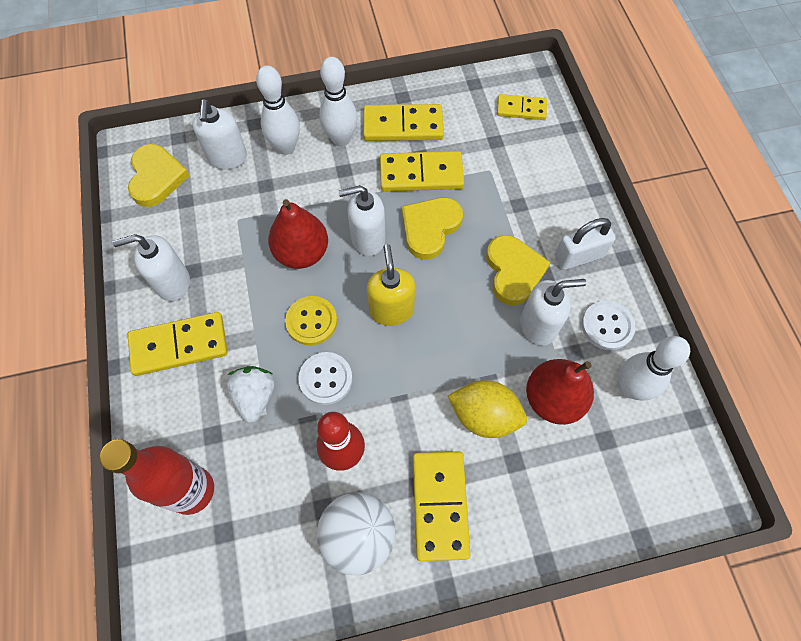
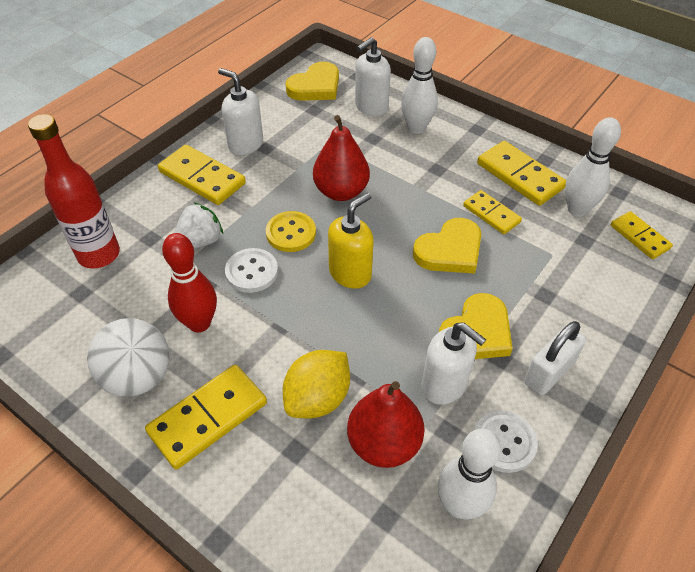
camera: 50 degrees right, 15 degrees down
(341, 139) = (461, 151): white bowling pin -> white bowling pin (577, 209)
(367, 239) = (395, 220): white soap dispenser -> none
(421, 174) = (491, 214): yellow domino -> yellow domino, size x0.63
(430, 228) = (450, 250): yellow heart -> yellow heart turned 150 degrees clockwise
(484, 416) = (317, 398): yellow lemon -> yellow lemon turned 60 degrees clockwise
(578, 256) = (548, 373): white padlock -> white padlock turned 75 degrees counterclockwise

